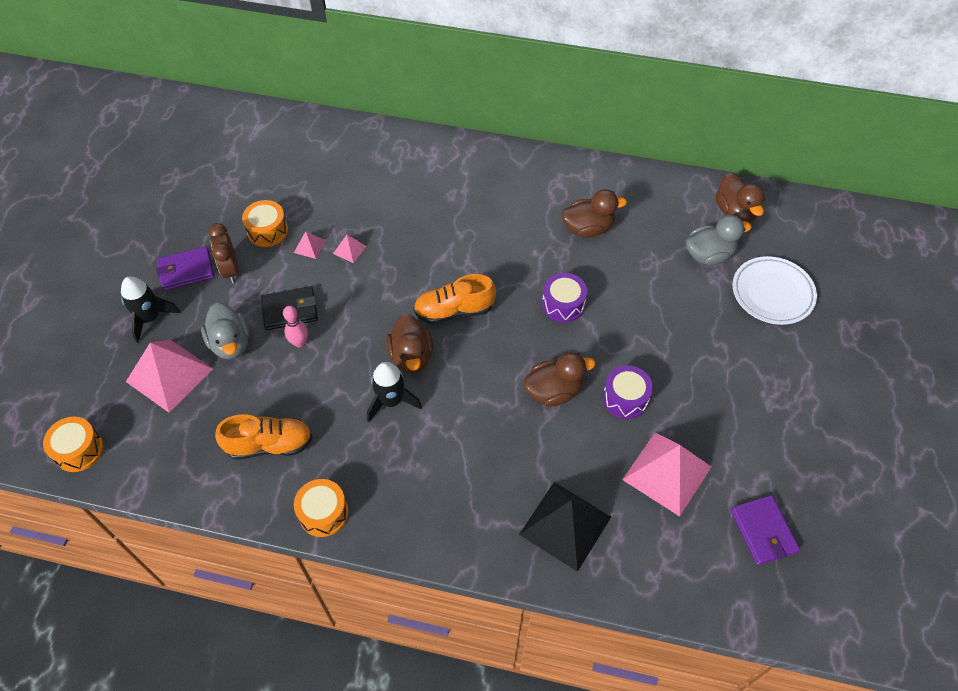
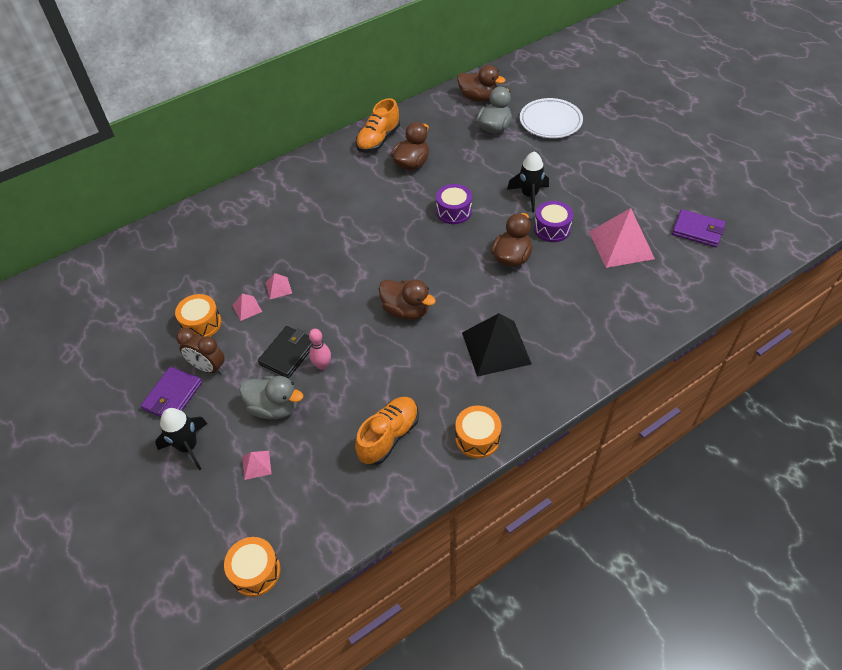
camera: 45 degrees left, 5 degrees down
(169, 375) = (256, 465): pink pyramid -> pink pyramid, size x0.44
(391, 401) = (429, 344): black rocket -> black rocket (529, 195)
(454, 311) = (396, 266): orange shoe -> orange shoe (378, 140)
(565, 525) = (611, 314): black pyramid -> black pyramid (496, 348)

